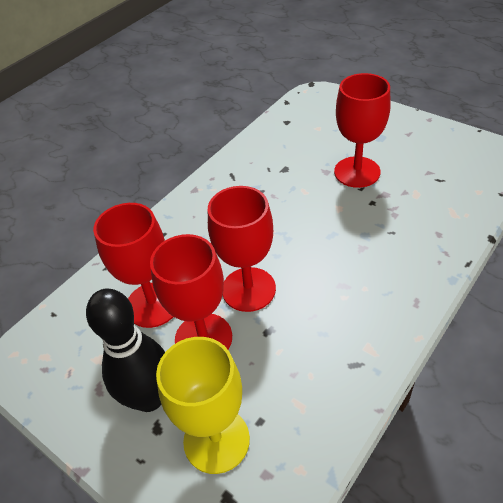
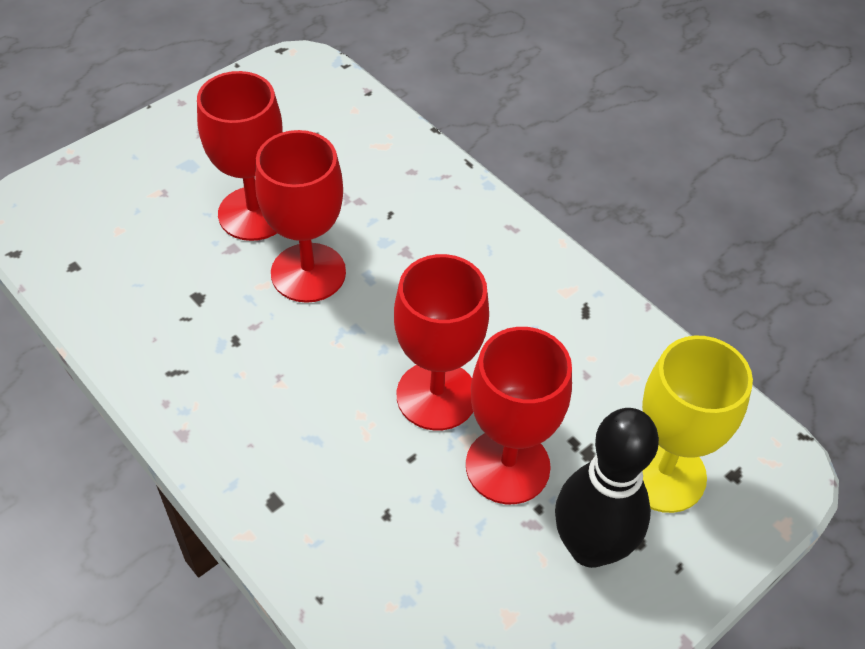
camera: 85 degrees left, 5 degrees up
(153, 304) = (426, 527): red goblet -> red goblet (308, 273)

